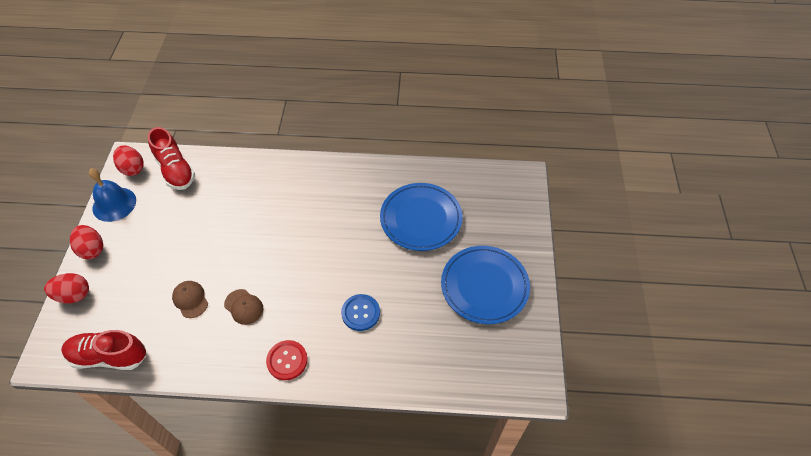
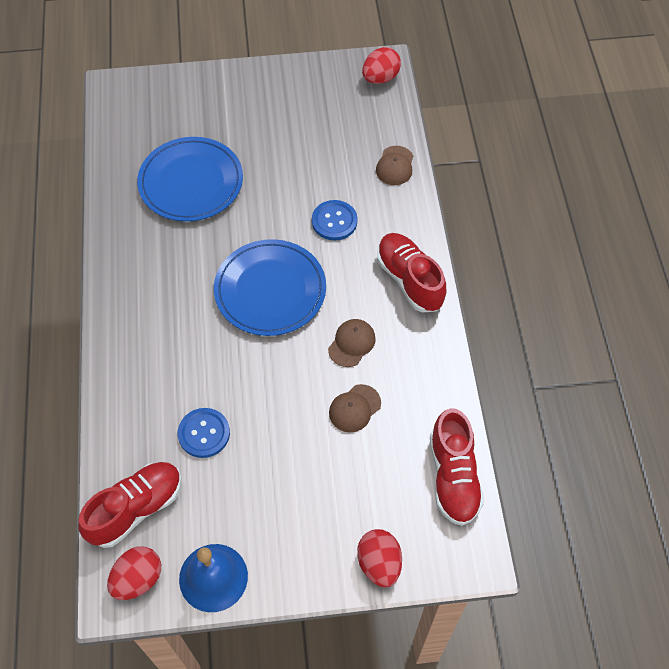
camera: 100 degrees left, 5 degrees up
(92, 249) = (300, 573): red egg -> red egg (380, 78)
(210, 208) = (204, 433): none -> blue button
(287, 360) = (409, 280): red button -> red shoe
(410, 373) = (395, 166): none -> brown cap
(484, 286) = (277, 113): blue plate -> blue plate (270, 290)

